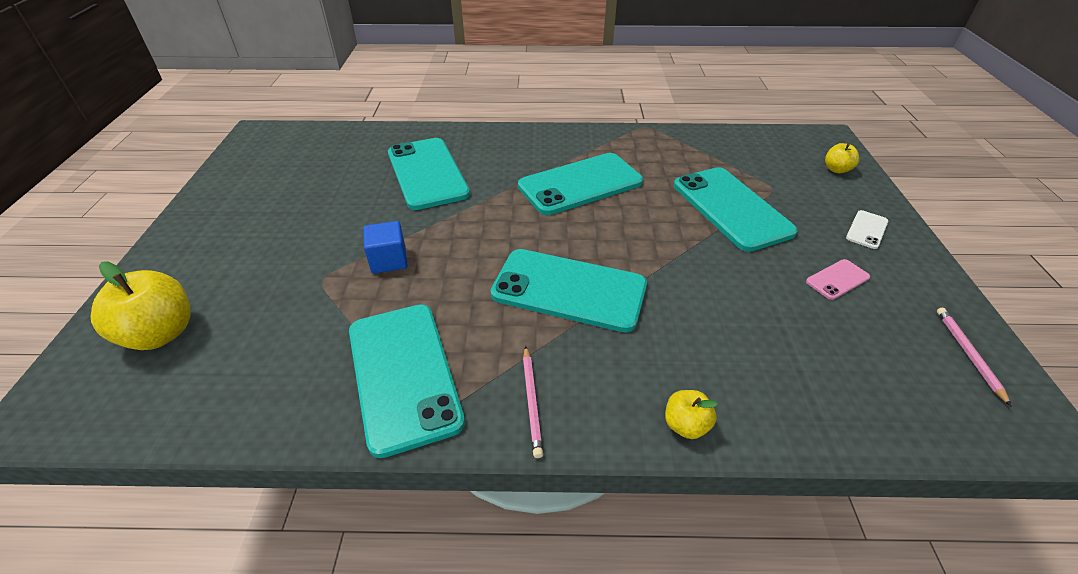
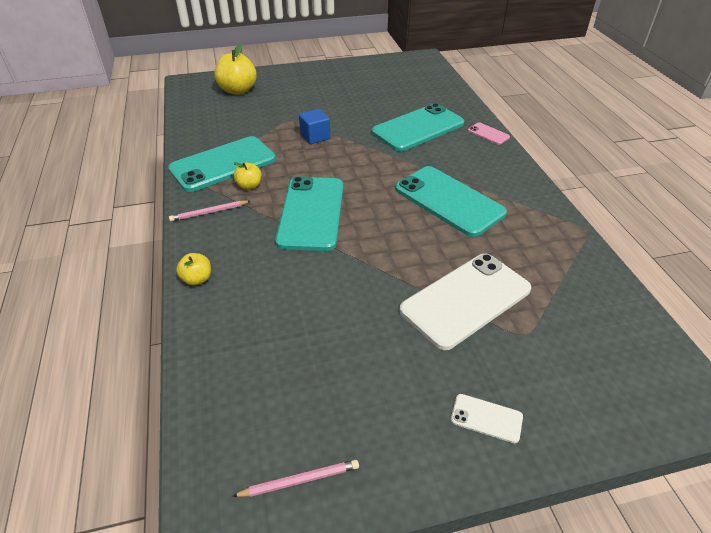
camera: 75 degrees right, 0 degrees up
(731, 208) = (466, 300): turquoise phone -> white phone
(836, 169) = (613, 401): yellow apple -> yellow apple (249, 186)
(837, 279) = (382, 379): pink phone -> pink phone (488, 134)

